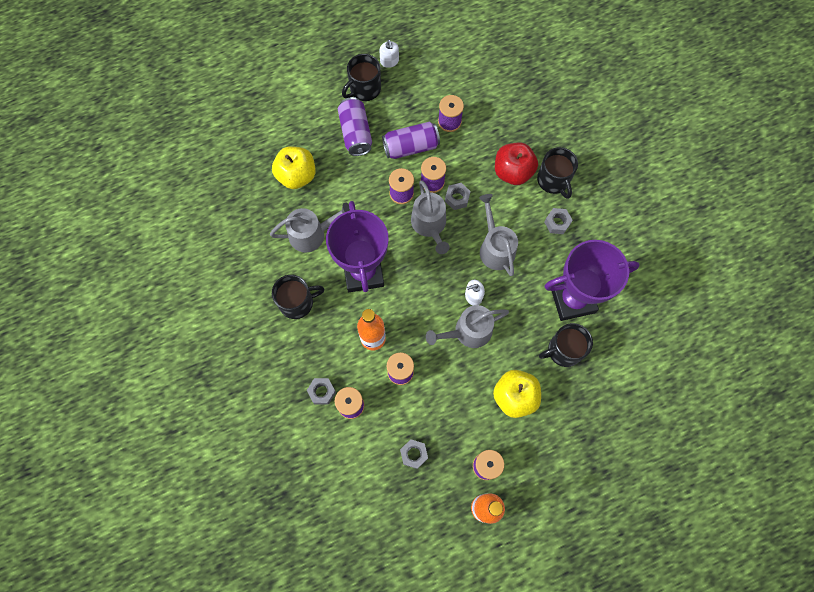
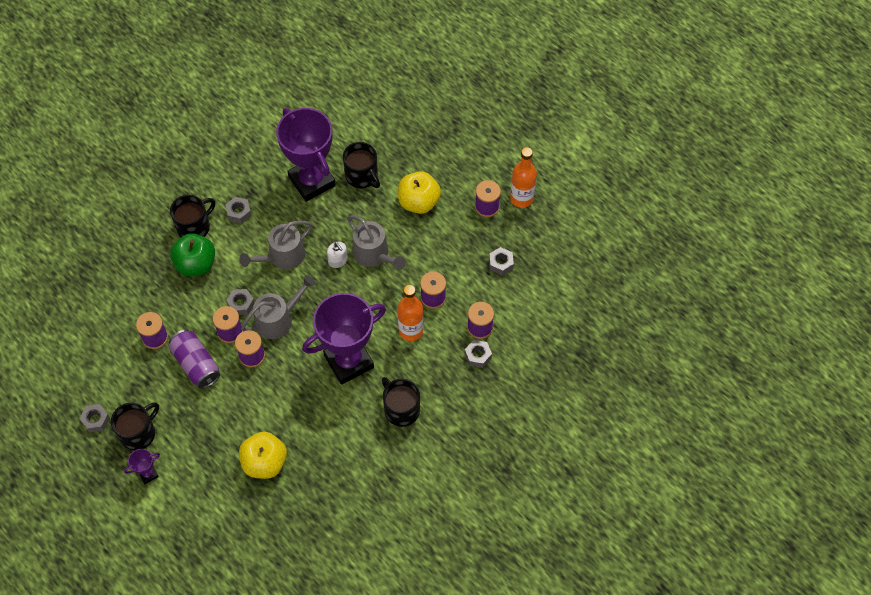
camera: 110 degrees left, 10 degrees down
(311, 234) = (325, 423): grey watering can -> none
(325, 88) = (148, 474): none -> purple trophy
(355, 133) = (196, 423): purple can -> none
(364, 89) = (138, 433): black mug -> black mug turned 75 degrees counterclockwise
(389, 61) = (96, 420): white soap dispenser -> grey nut
(513, 172) = (196, 264): red apple -> green apple

